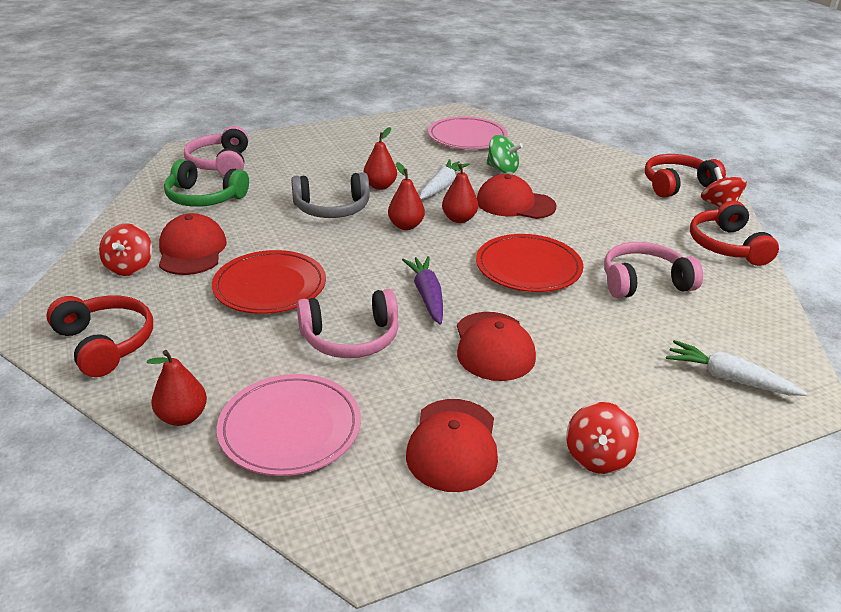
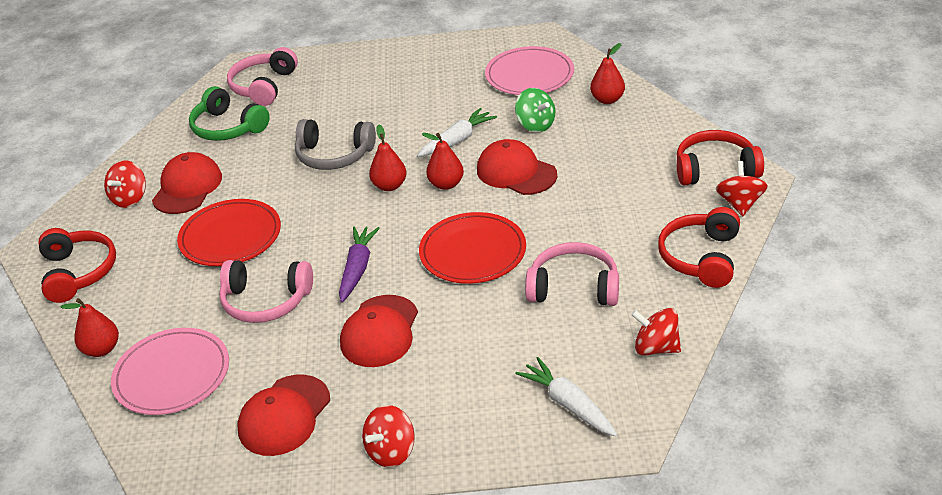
camera: 25 degrees right, 5 degrees up
(380, 186) = (396, 133): red pear -> red pear (607, 100)
(758, 318) = (656, 348): none -> red spinning top

